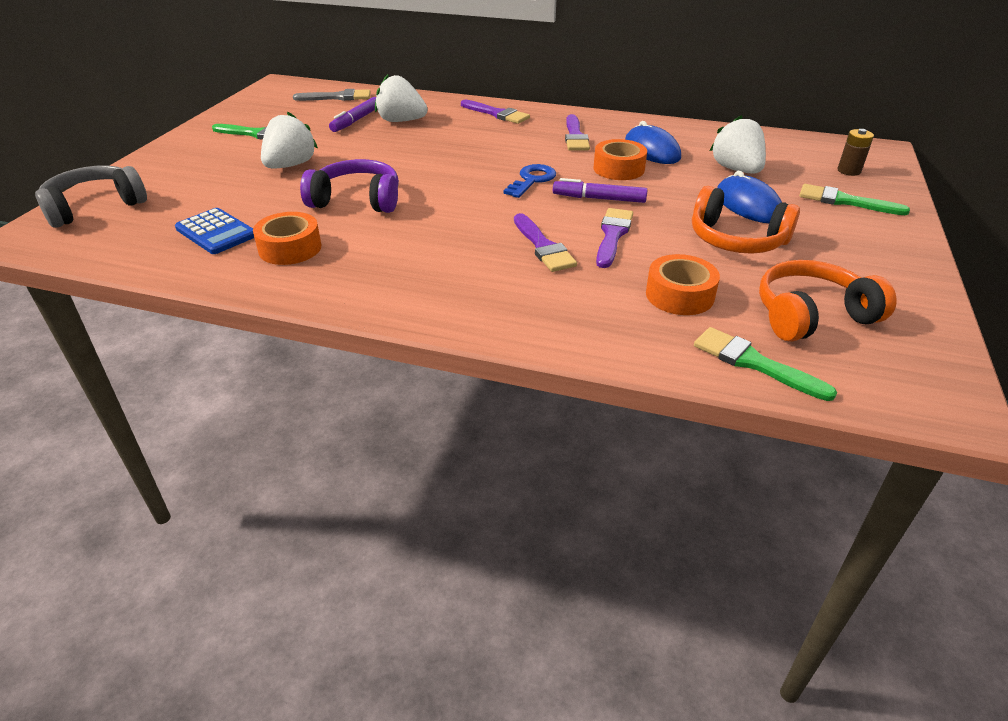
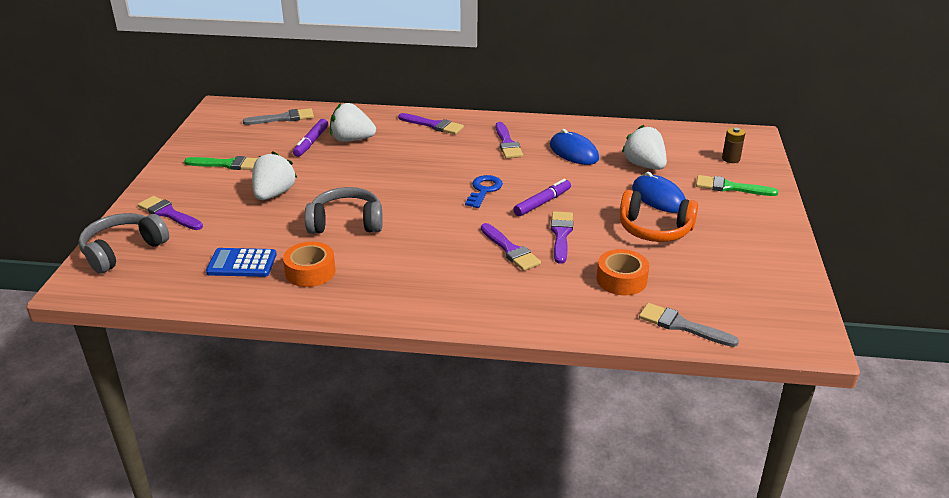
camera: 10 degrees left, 5 degrees down
(167, 175) = (168, 213): none -> purple brush
(216, 232) = (242, 263): blue calculator -> blue calculator turned 150 degrees clockwise
(357, 200) = (346, 223): purple headphones -> grey headphones
(599, 199) = (542, 203): purple marker -> purple marker turned 135 degrees clockwise
(618, 169) = (551, 173): orange tape -> none
(754, 363) = (682, 325): green brush -> grey brush
(812, 315) = (716, 286): orange headphones -> none

